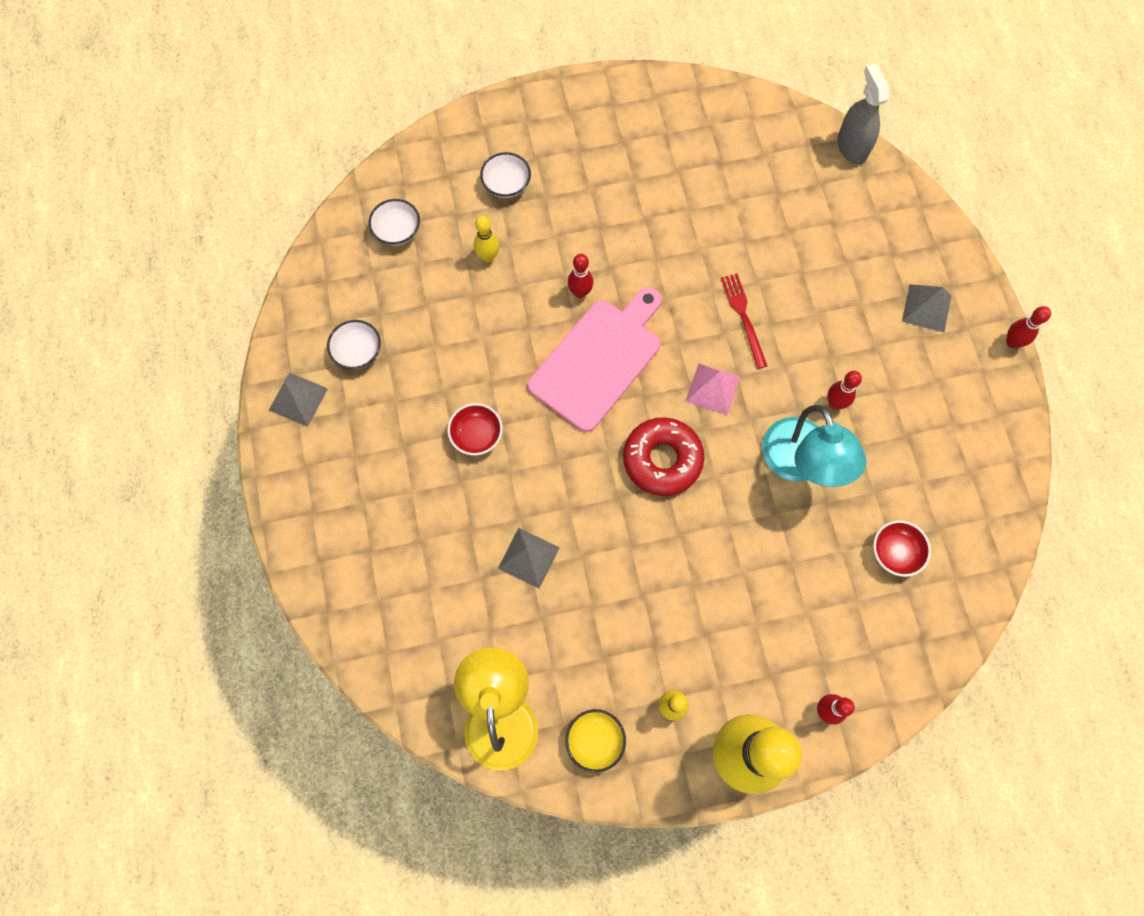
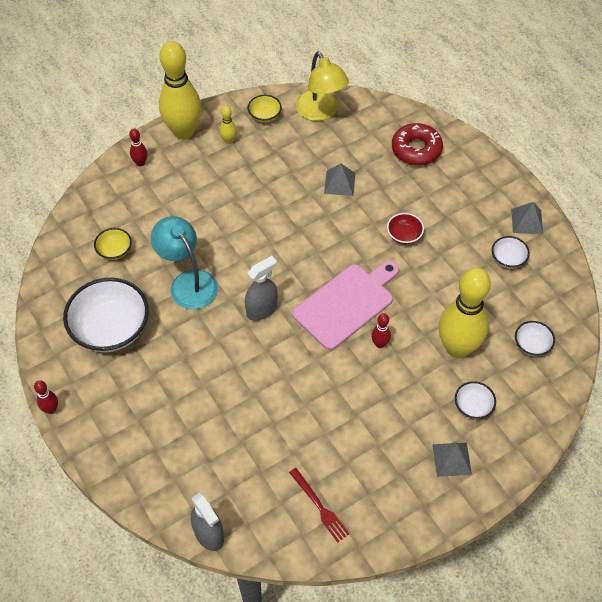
camera: 160 degrees right, 15 degrees down
(488, 256) = (457, 348): yellow bowling pin -> yellow bowling pin, size x2.45
(599, 360) = (346, 304): pink cutting board -> pink cutting board turned 150 degrees counterclockwise
(662, 460) = (279, 257): red donut -> red donut (416, 149)
(712, 389) = (261, 309): pink pyramid -> grey spray bottle
(743, 317) = (256, 364): red fork -> red fork (319, 507)
(835, 403) = (174, 326): red bowling pin -> none
(895, 552) = (114, 251): red bowl -> yellow bowl
(920, 428) = (111, 329): none -> white bowl
(926, 308) = (120, 414): grey pyramid -> grey pyramid (452, 459)

